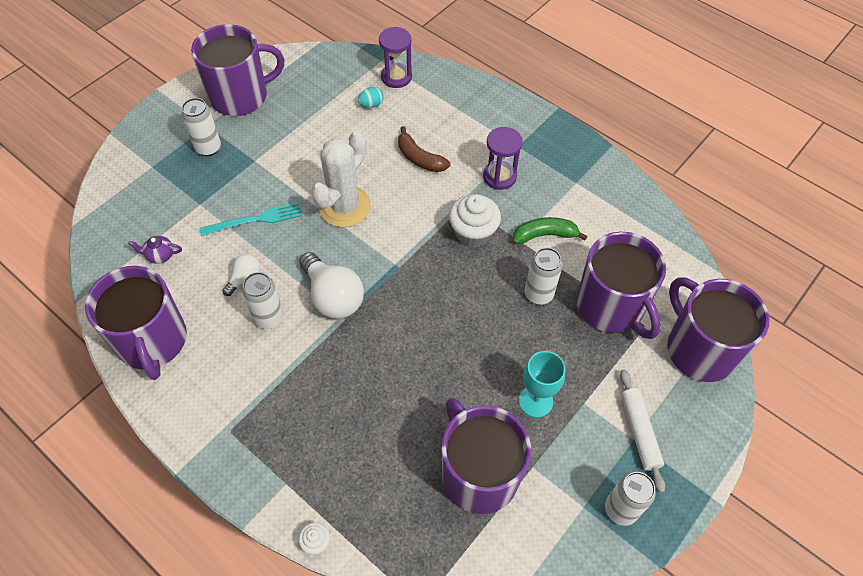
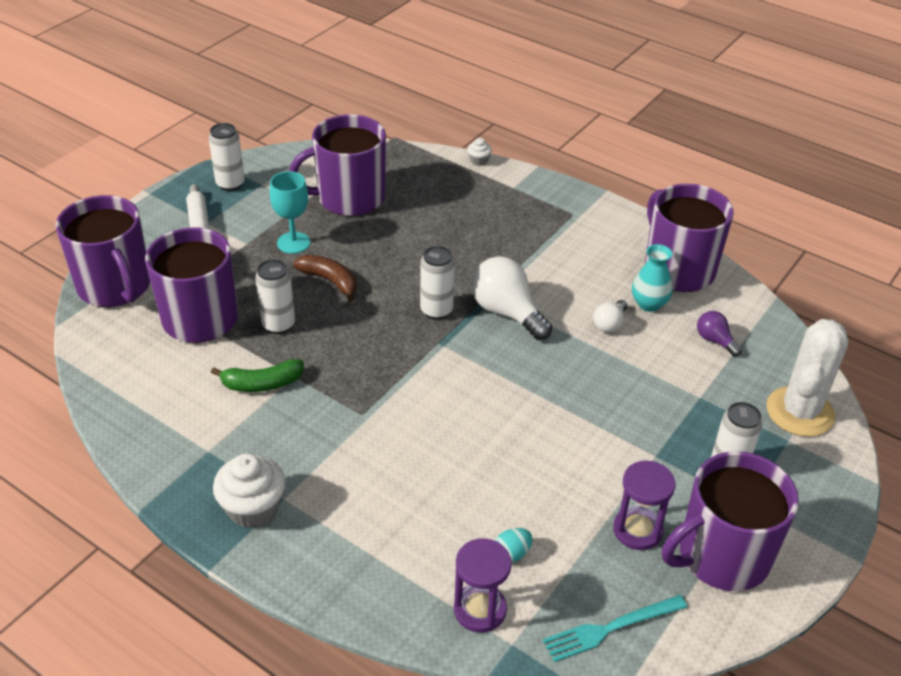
camera: 175 degrees right, 15 degrees down
(160, 256) = (715, 340): purple teapot -> purple light bulb
(200, 299) = (649, 304): none -> turquoise vase
(255, 220) = (623, 382): turquoise fork -> turquoise fork (610, 628)
(269, 318) = (569, 291): white can -> white can (436, 310)
(344, 206) = (517, 403): white cactus -> white cactus (800, 412)
(419, 158) = (426, 472): brown banana -> brown banana (329, 281)
(473, 232) = (351, 382): white cupcake -> white cupcake (253, 508)
(478, 474) = (349, 198): purple mug -> purple mug turned 105 degrees clockwise
(499, 176) = (314, 452): purple hourglass -> purple hourglass (637, 530)

